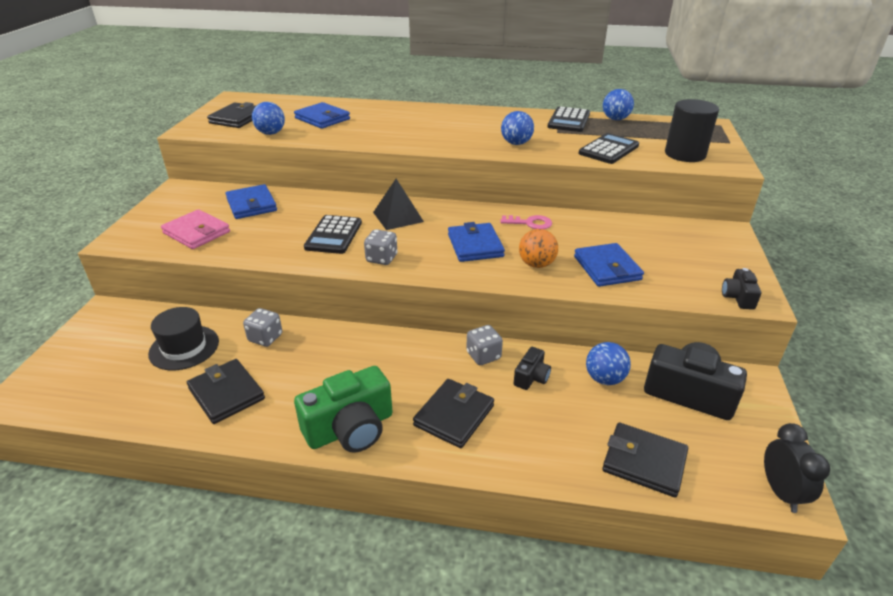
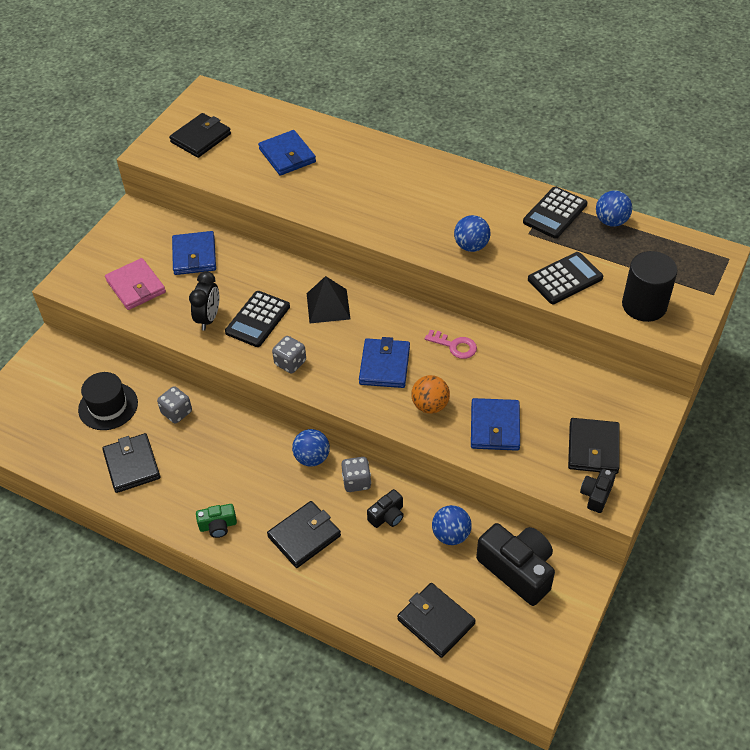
camera: 20 degrees right, 15 degrees up
(271, 133) = (227, 174): blue ball -> blue ball (312, 458)
(350, 428) = (218, 526): green camera -> green camera, size x0.50
(704, 266) = (593, 448): none -> black wallet
(781, 492) = (529, 678): black clock -> black clock (209, 318)

